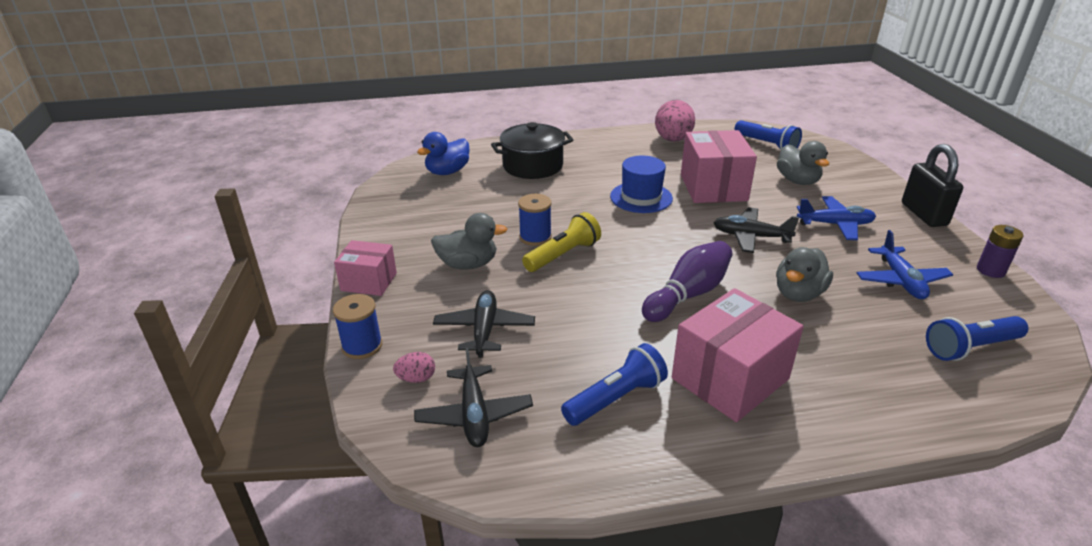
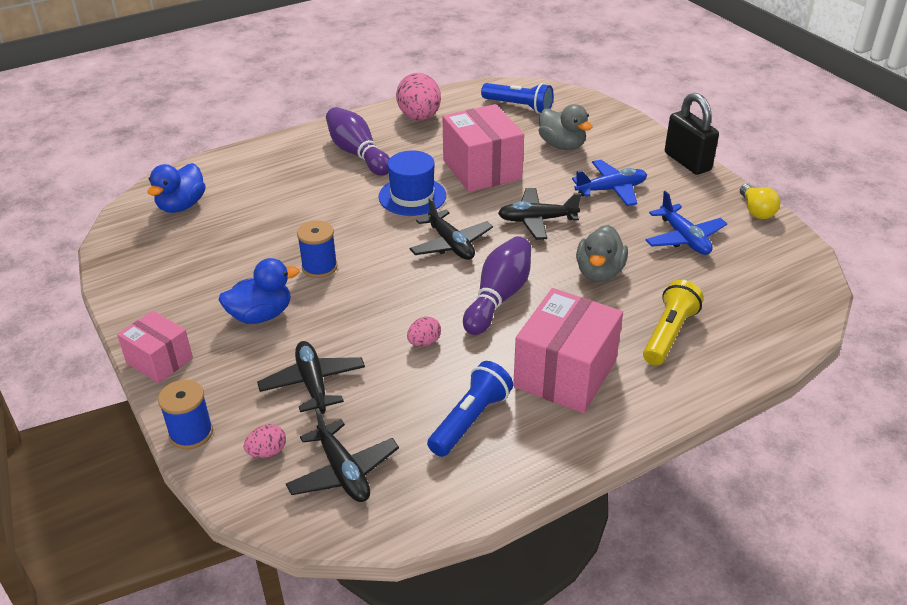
camera: 20 degrees left, 5 degrees up
(369, 282) = (159, 360): pink box -> pink box turned 45 degrees clockwise
(468, 264) = (261, 315): grey duck -> blue duck
(533, 166) = (278, 179): black pot -> none
(563, 255) = (358, 282): yellow flashlight -> yellow flashlight (669, 334)
(600, 318) = (424, 342): none -> pink egg
(607, 158) = (357, 153): none -> purple bowling pin
(660, 241) = (451, 244): none -> black plane
(970, 348) = (755, 292): blue flashlight -> none
(990, 270) = (756, 211): purple battery -> yellow light bulb

